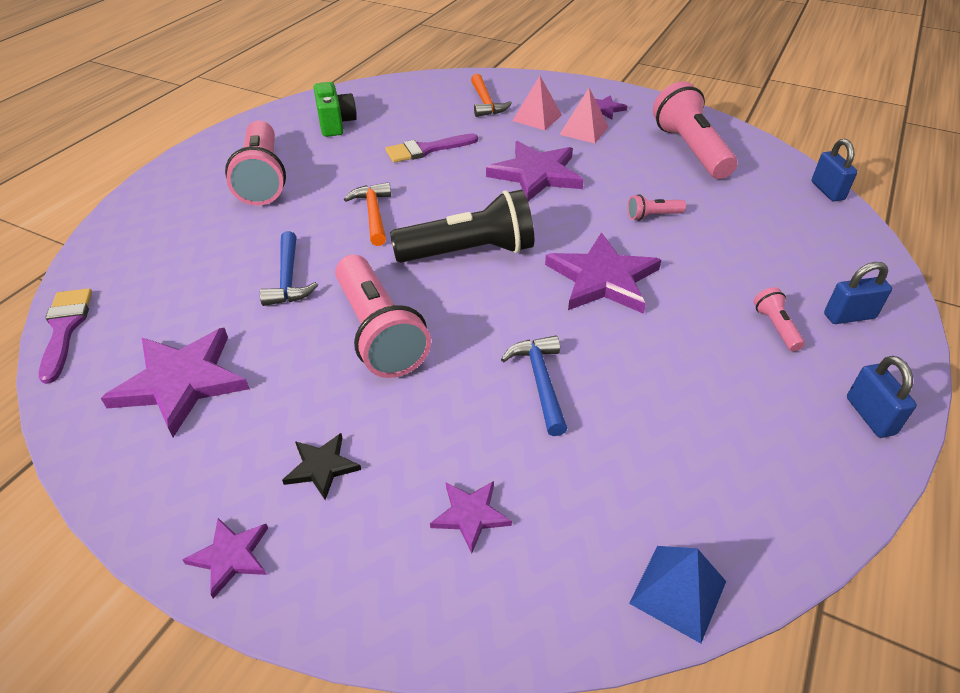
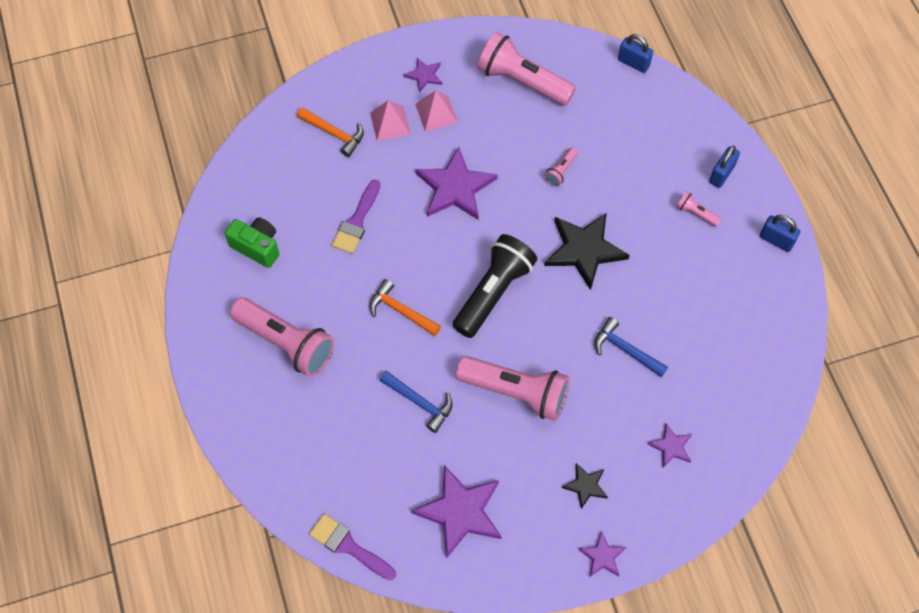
camera: 45 degrees left, 20 degrees up
(603, 279) = (584, 250): purple star -> black star
(678, 592) = (776, 404): blue pyramid -> none

